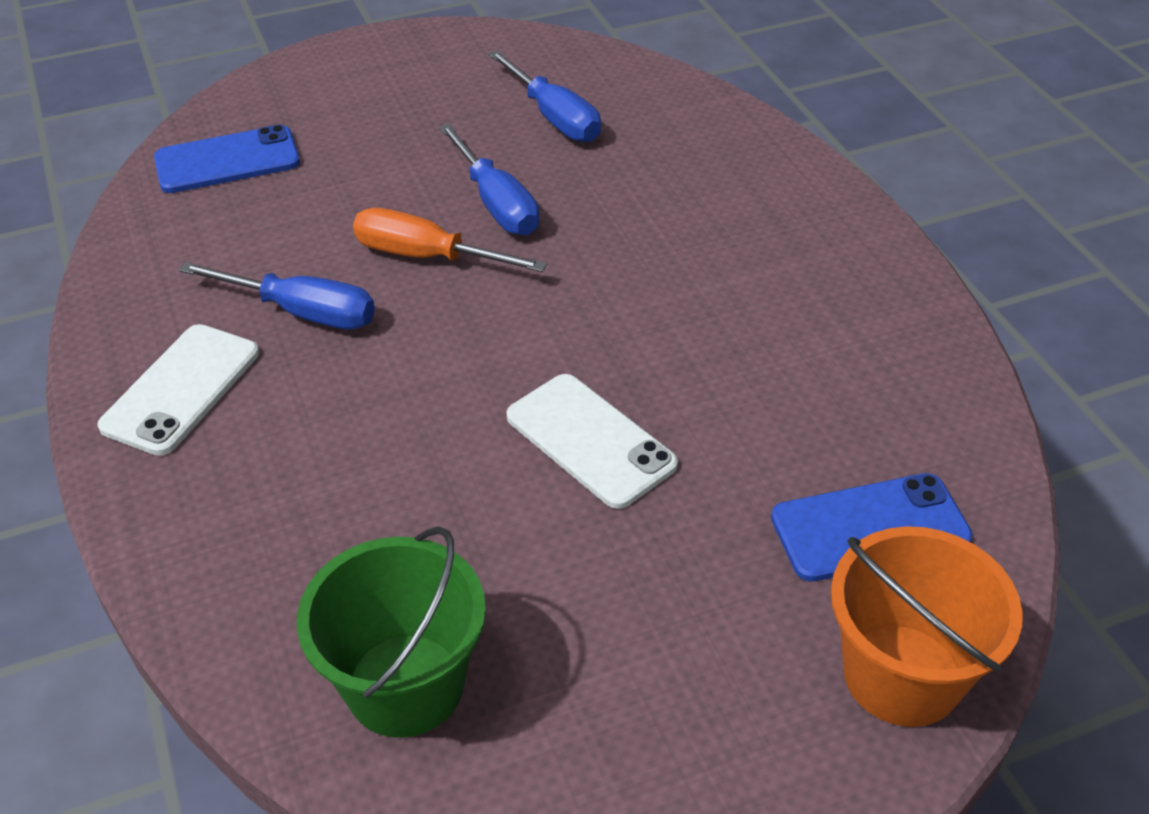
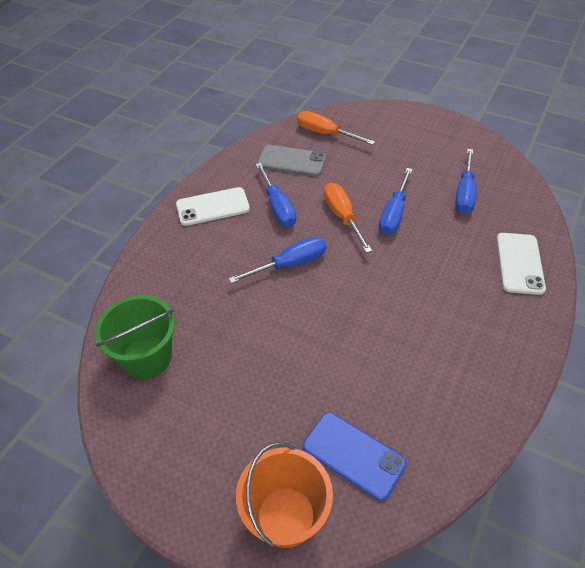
camera: 50 degrees right, 5 degrees up
(226, 233) = (292, 161): none -> grey phone
(227, 161) = (325, 134): blue phone -> orange screwdriver
(442, 374) = (290, 264): none -> blue screwdriver
(590, 440) = (304, 330): white phone -> white phone (519, 263)

